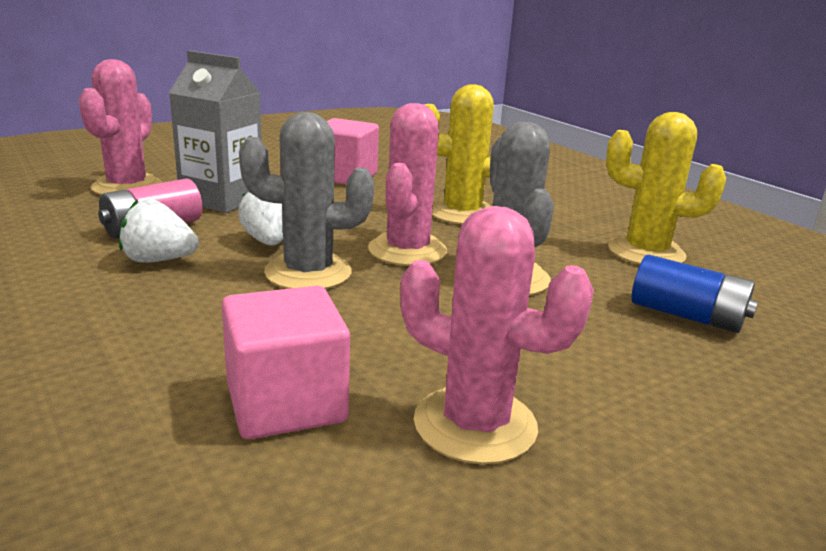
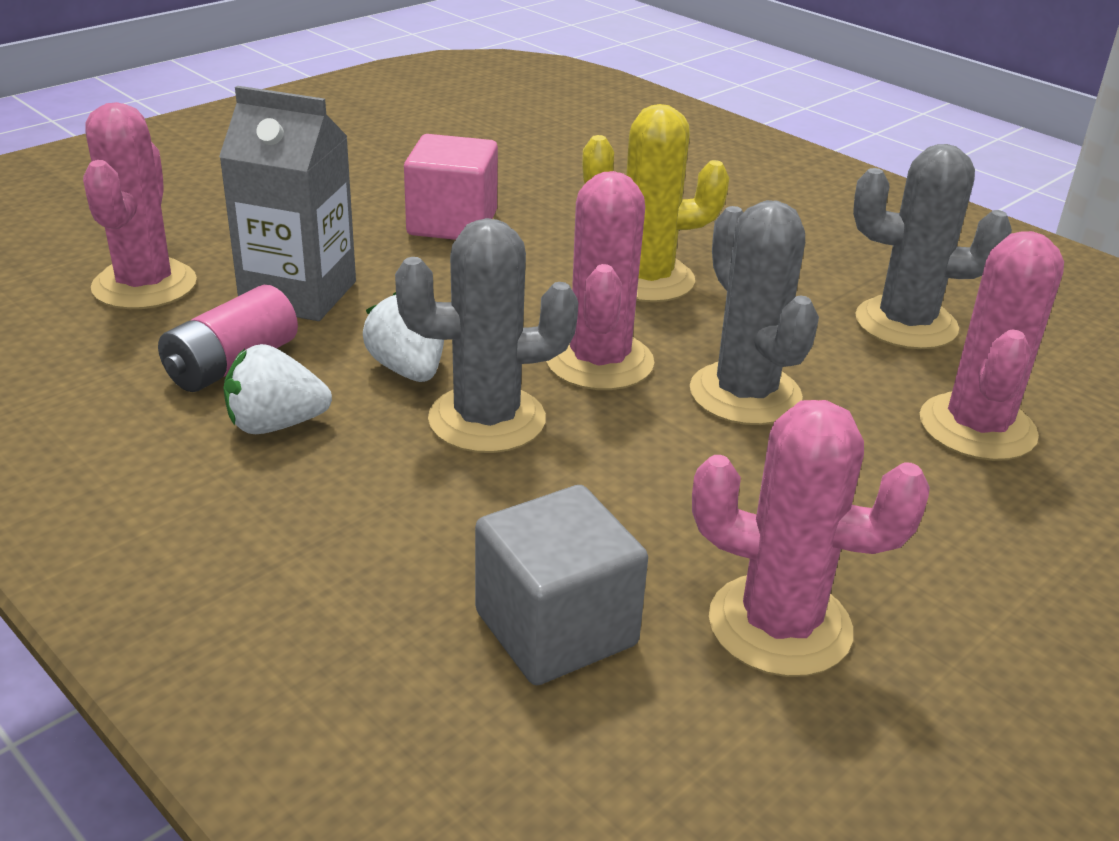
camera: 10 degrees left, 10 degrees up
(286, 403) = (556, 628): pink cube -> grey cube
(646, 252) = (906, 324): yellow cactus -> grey cactus
(687, 316) = (977, 427): blue battery -> pink cactus

